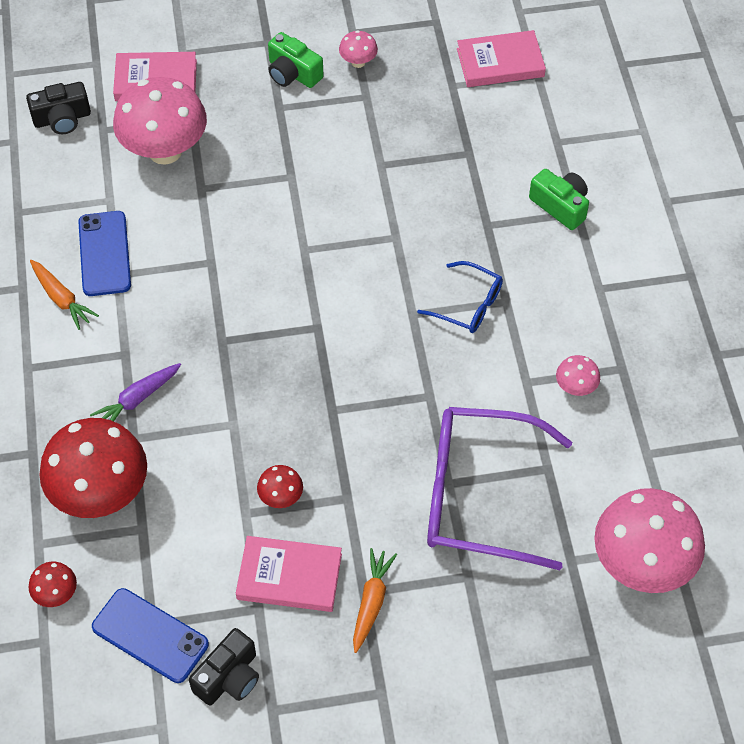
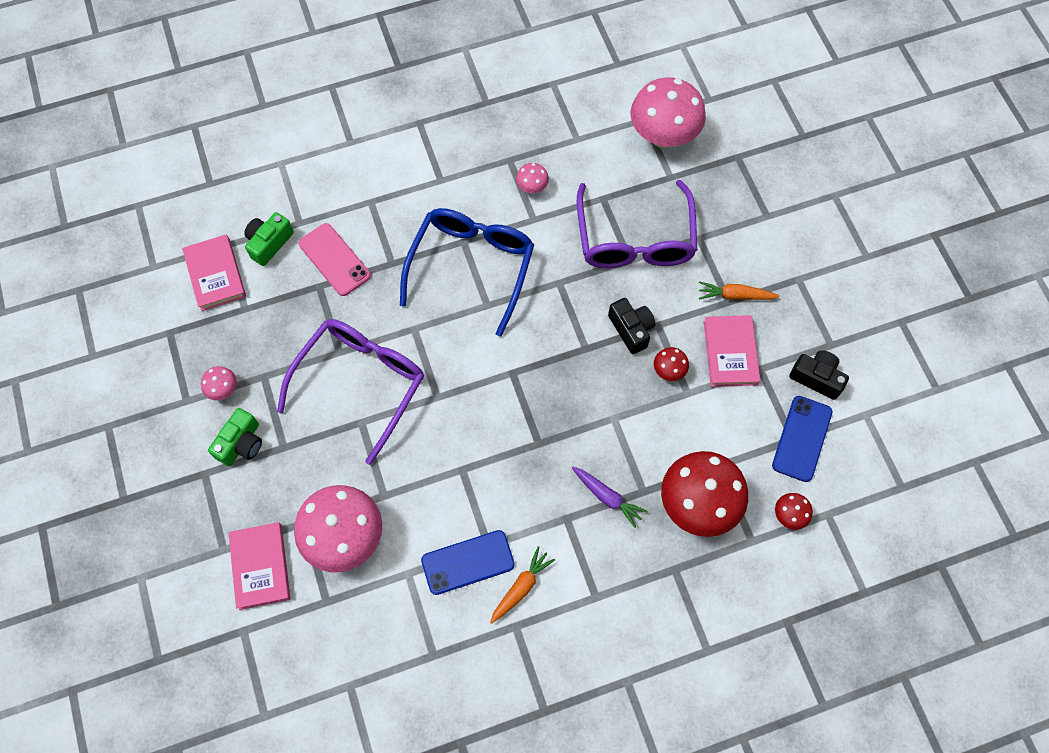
camera: 100 degrees left, 10 degrees up
(62, 119) = (317, 645): black camera -> black camera (631, 329)
(338, 180) = (361, 383): none -> purple glasses
(468, 305) = (472, 267): blue glasses -> blue glasses, size x1.99
(501, 170) = (334, 259): none -> pink phone
(560, 206) = (365, 213): green camera -> green camera (269, 243)

